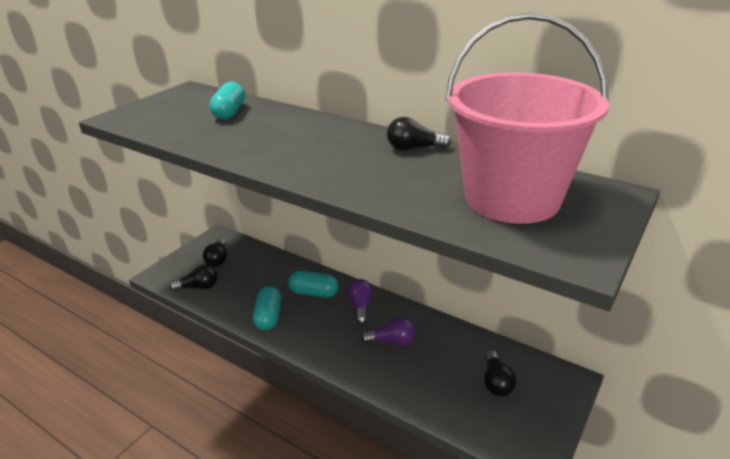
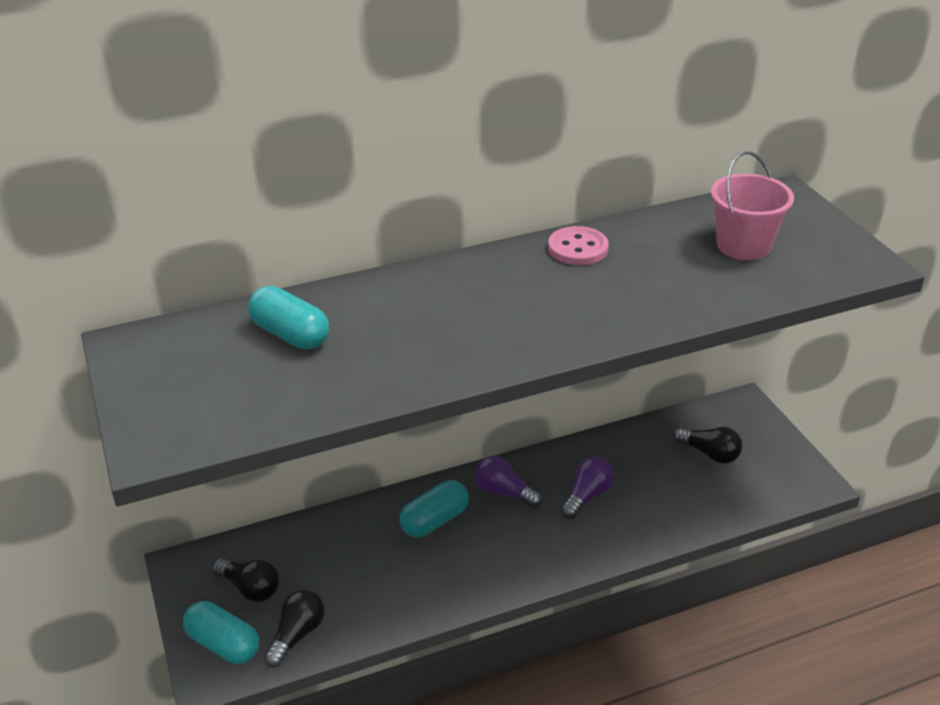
camera: 55 degrees left, 5 degrees up
(268, 316) = (440, 584): turquoise capsule -> turquoise capsule (223, 644)
(414, 148) = (578, 248): black light bulb -> pink button
(512, 198) = (743, 245): pink bucket -> pink bucket, size x0.52

